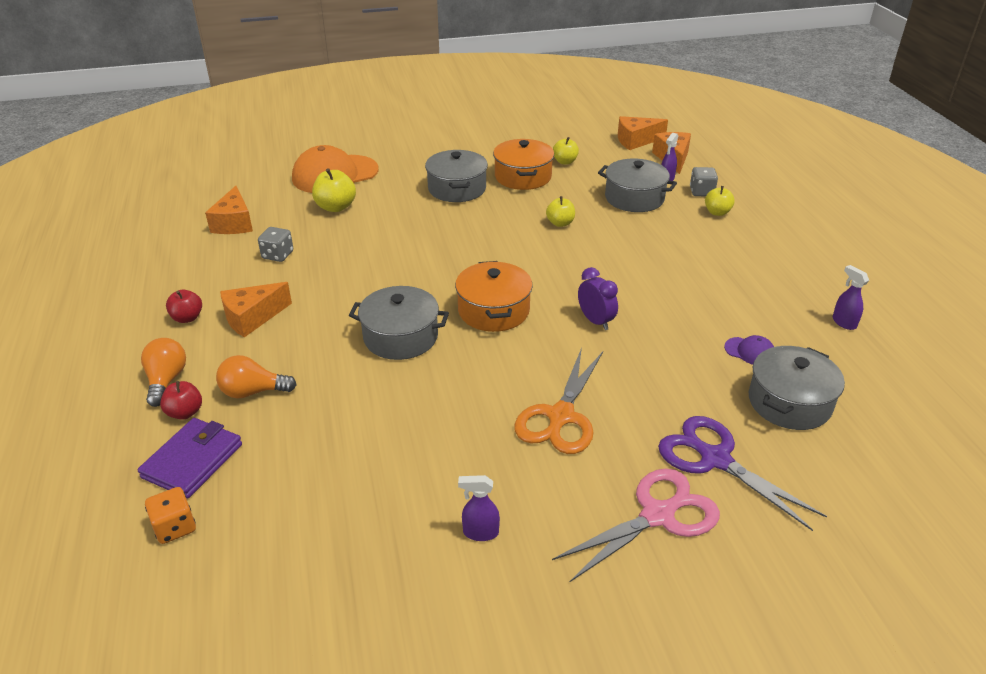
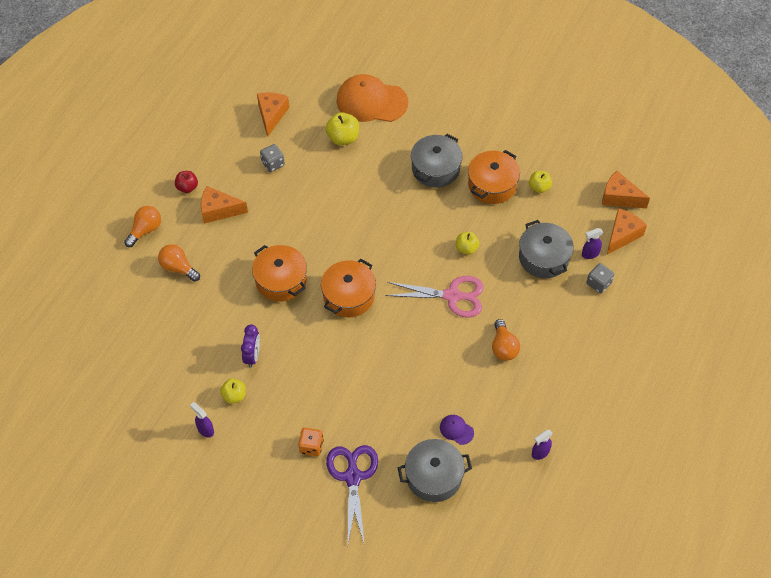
camera: 40 degrees right, 20 degrees up
(175, 527) = (88, 329): orange dice -> orange dice (311, 446)
(185, 412) = (138, 259): red apple -> none
(192, 461) = (120, 294): purple wallet -> none
(234, 223) = (271, 115): orange cheese -> orange cheese turned 150 degrees clockwise
(400, 337) = (281, 280): grey pot -> orange pot
(561, 416) = (307, 394): orange scissors -> none
(595, 321) = (396, 345): purple clock -> purple clock (252, 356)
(657, 515) = (290, 483): pink scissors -> pink scissors (452, 296)
(693, 269) = (503, 347): none -> orange light bulb
(717, 212) = (584, 310): yellow apple -> yellow apple (234, 396)
(750, 351) = (456, 430): purple cap -> purple cap turned 150 degrees clockwise
(843, 322) = (540, 453): purple spray bottle -> purple spray bottle turned 135 degrees counterclockwise

